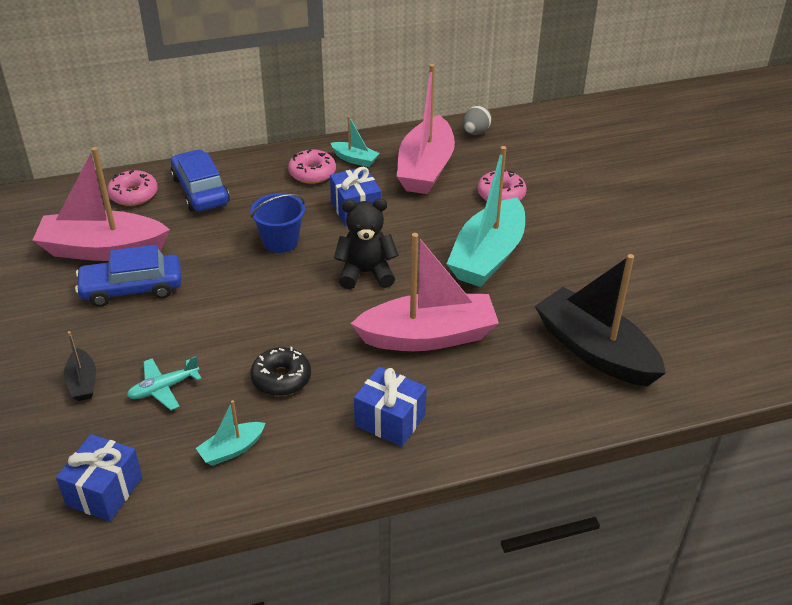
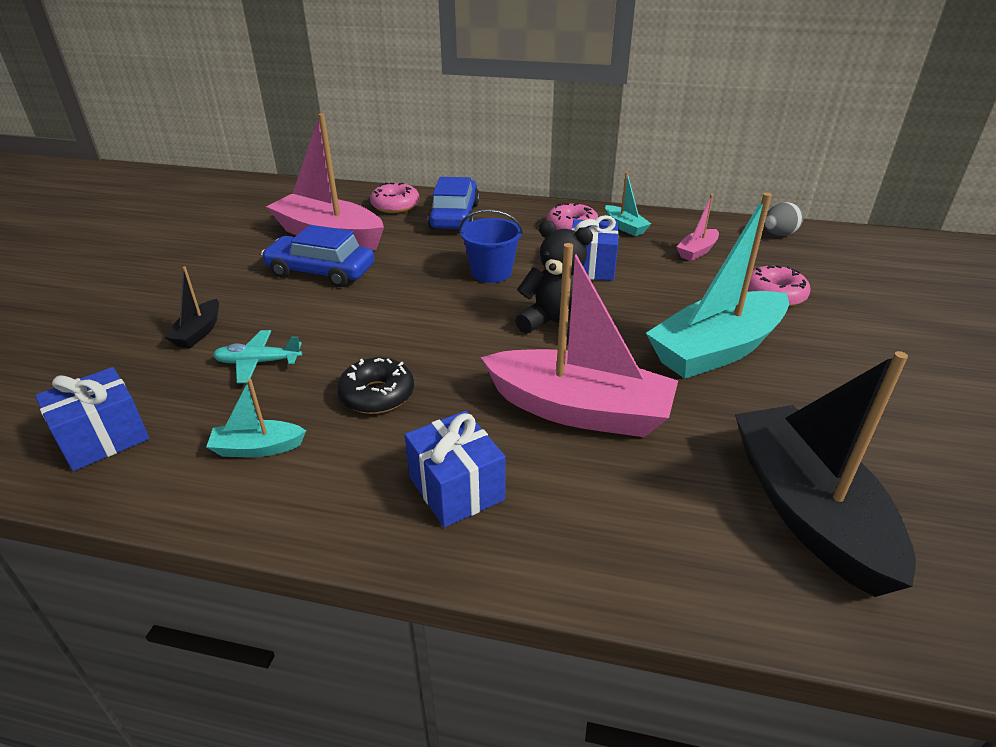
camera: 30 degrees right, 5 degrees down
(425, 169) = (697, 251): pink boat -> pink boat, size x0.45

